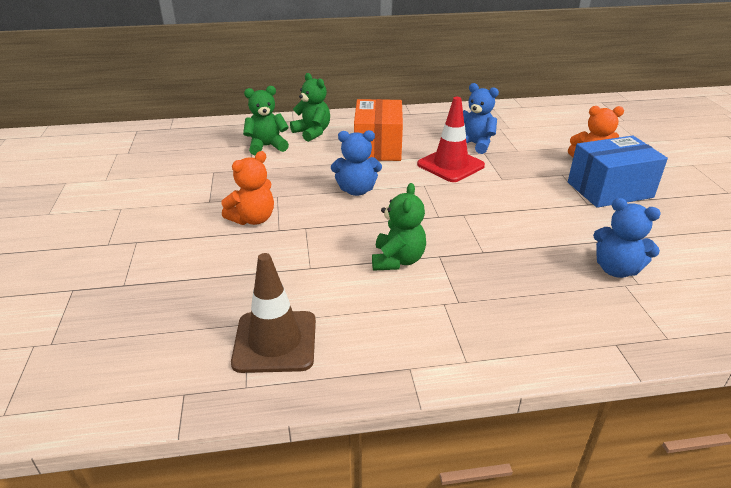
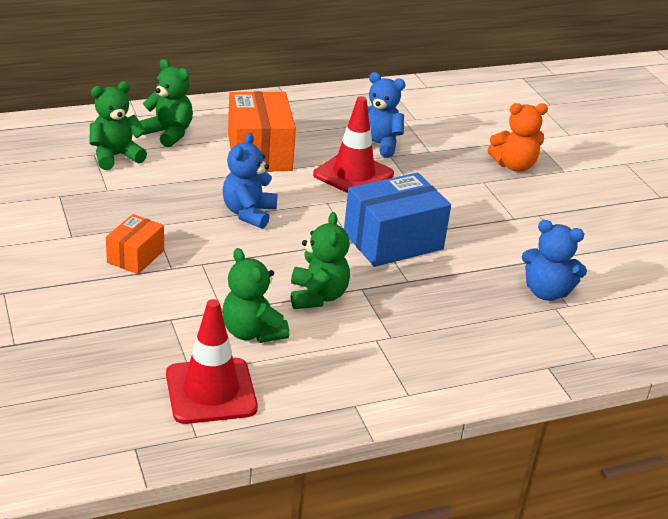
camera: 15 degrees left, 0 degrees up
(253, 219) = (135, 256): orange teddy bear -> orange box
(275, 342) = (211, 391): brown traffic cone -> red traffic cone
(330, 288) = (252, 332): none -> green teddy bear
(356, 190) = (249, 213): blue teddy bear -> blue teddy bear turned 120 degrees clockwise
(609, 190) = (536, 199): blue box -> blue box (393, 241)

